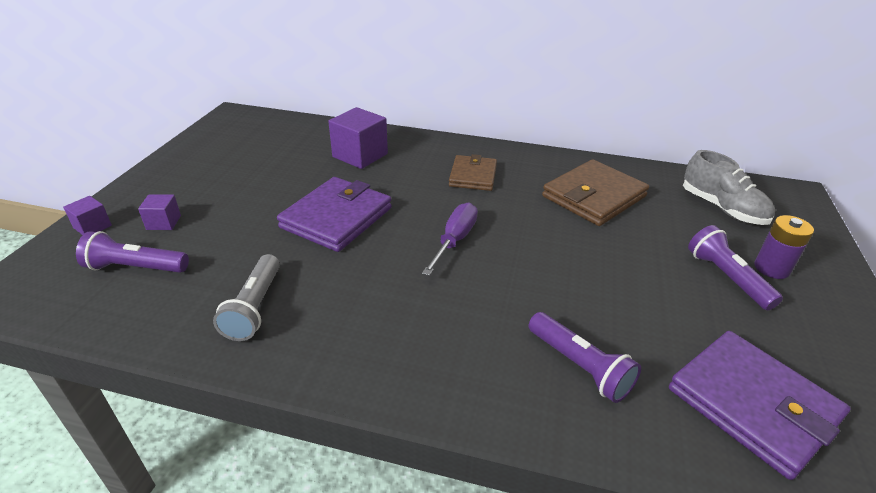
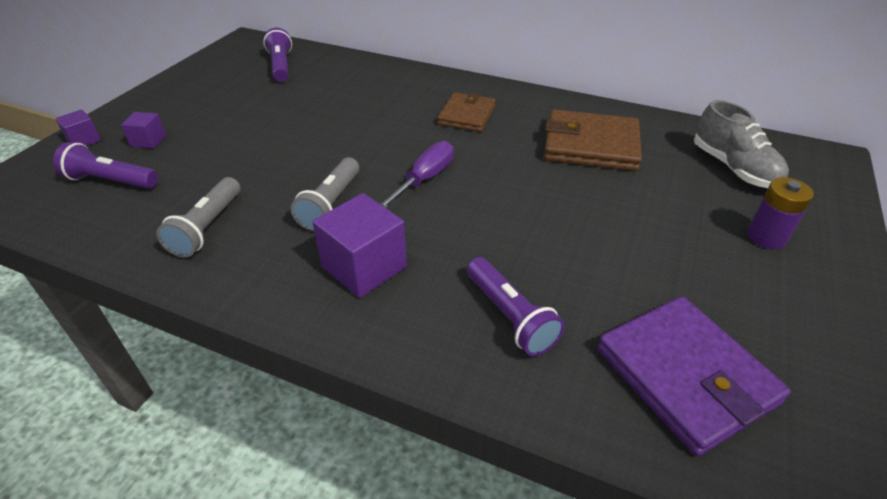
camera: 10 degrees right, 5 degrees up
(336, 218) = (313, 148): purple wallet -> none
(360, 155) = (357, 87): purple cube -> purple cube (364, 267)
(372, 272) = (331, 204): none -> grey flashlight
(594, 196) = (590, 145): brown wallet -> brown wallet turned 45 degrees clockwise
(726, 277) = (709, 242): purple flashlight -> purple flashlight (281, 66)

